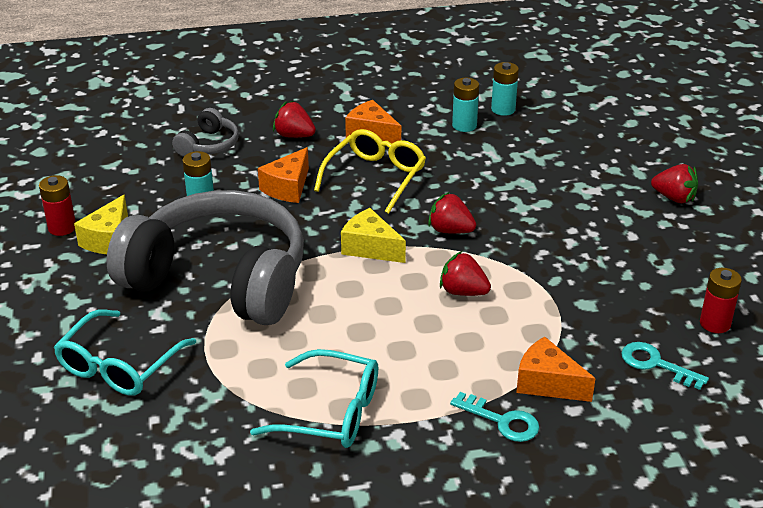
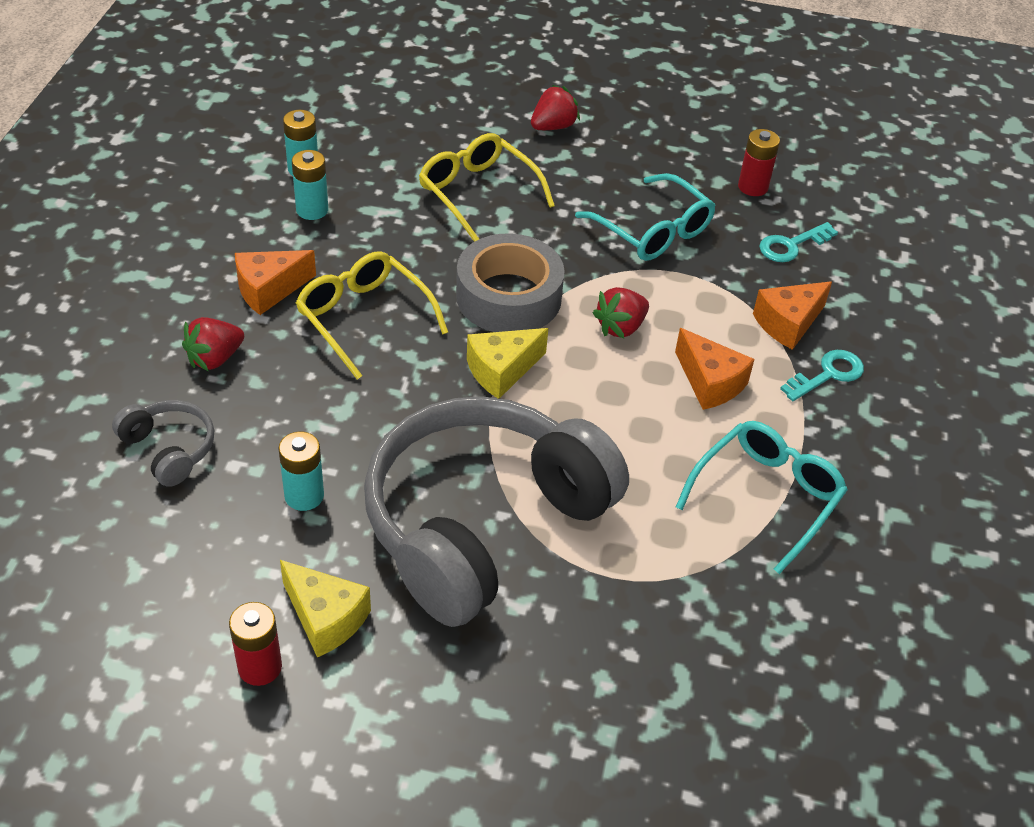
camera: 70 degrees left, 10 degrees up
(119, 365) = (603, 670): turquoise glasses -> turquoise glasses (653, 230)
(288, 188) = (330, 402): orange cheese -> orange cheese (710, 383)
(450, 230) = (508, 297): red strawberry -> grey tape
(553, 186) = (478, 193): none -> yellow glasses

